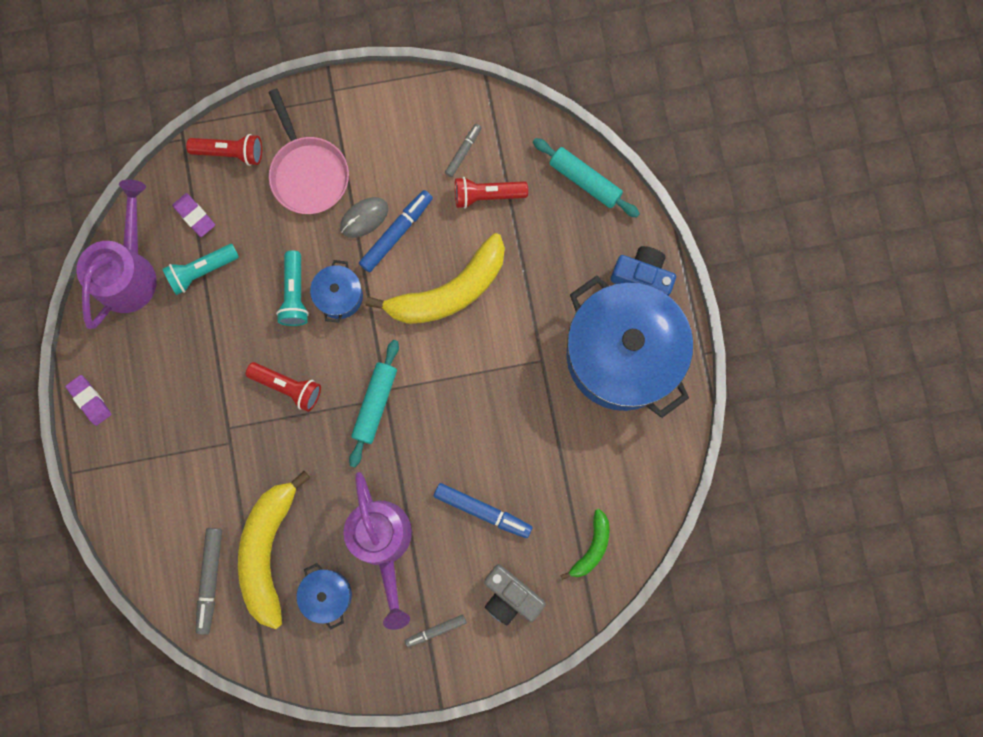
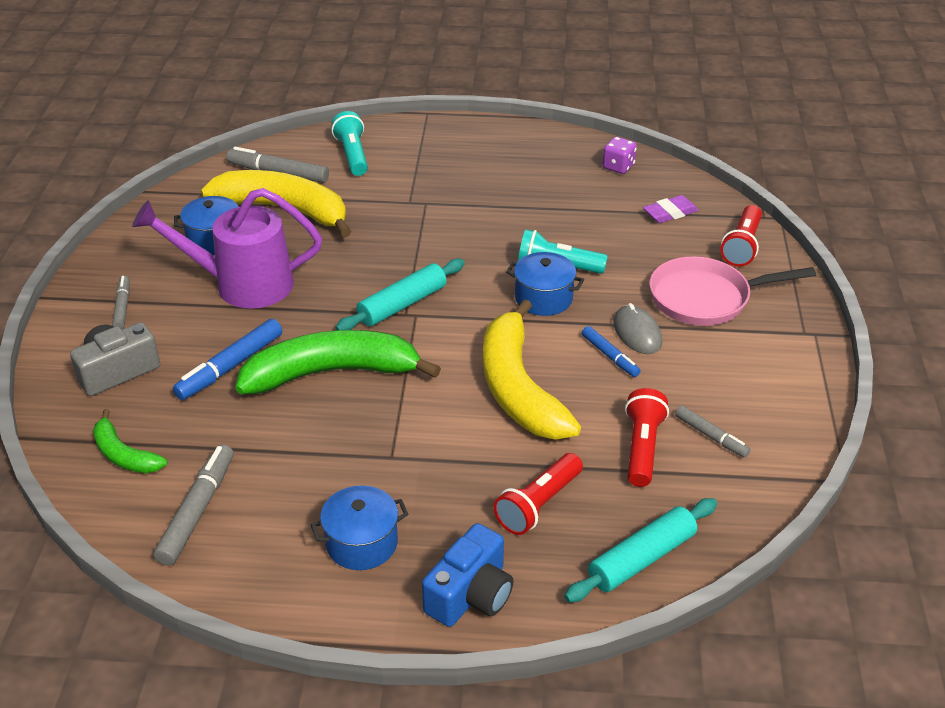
camera: 105 degrees right, 40 degrees down
(90, 400) = (492, 130): purple eraser -> none
(130, 271) = (618, 167): purple watering can -> purple dice
(201, 271) = (605, 209): turquoise flashlight -> turquoise flashlight (352, 155)
(288, 387) = (451, 247): red flashlight -> red flashlight (538, 505)
(375, 404) = (402, 304): turquoise rolling pin -> turquoise rolling pin turned 75 degrees counterclockwise
(396, 233) = (610, 356): blue marker -> blue marker, size x0.61
(469, 432) = (331, 373): none -> green banana
(622, 355) = (361, 543): blue pot -> blue pot, size x0.42
(626, 472) = (197, 511): none -> grey marker

